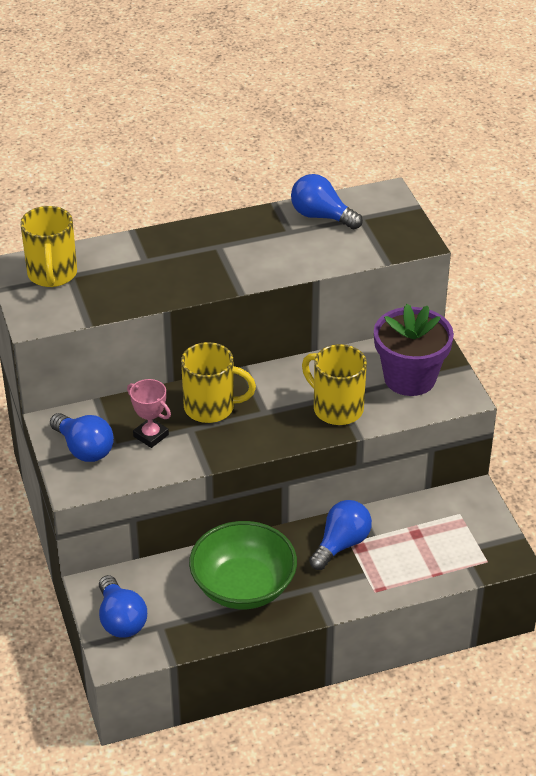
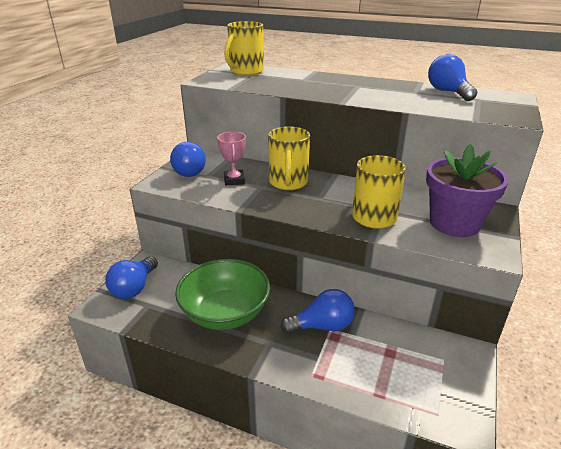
camera: 40 degrees right, 10 degrees down
(211, 407) = (288, 183): yellow mug -> yellow mug turned 45 degrees clockwise

